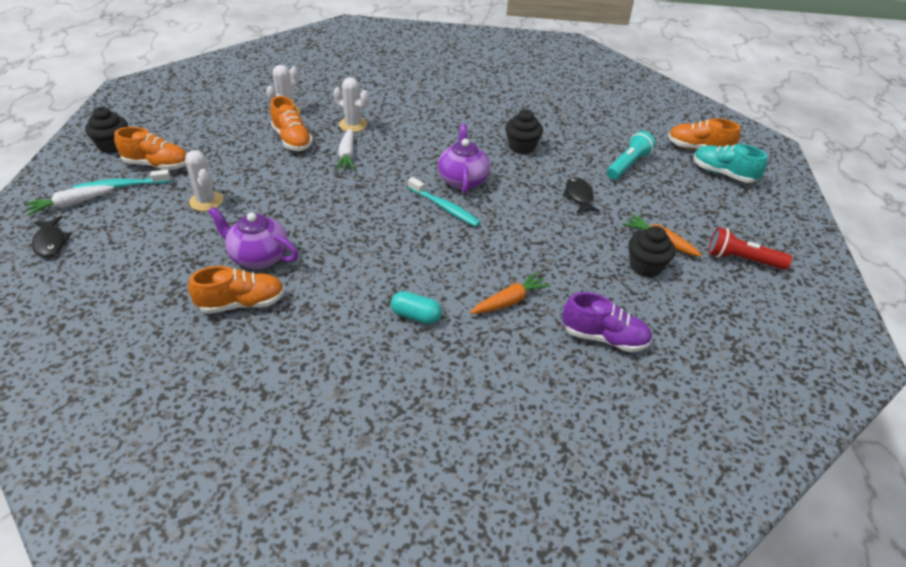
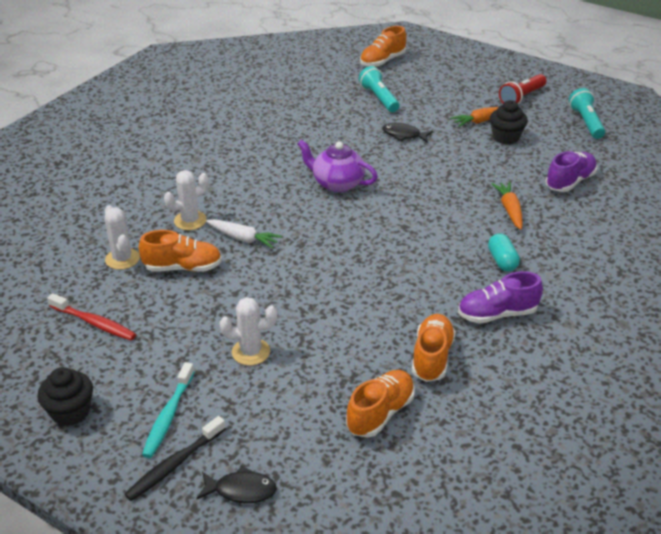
camera: 60 degrees left, 5 degrees down
(71, 204) = (174, 464): white carrot -> black toothbrush
(157, 165) = (147, 379): orange shoe -> orange shoe (380, 413)
(208, 124) = (94, 323): none -> red toothbrush
(258, 257) = (369, 333): purple teapot -> none
(327, 332) = (497, 314): none -> purple shoe
(416, 316) = (502, 261): turquoise capsule -> turquoise capsule turned 60 degrees counterclockwise
(445, 207) = (371, 205): turquoise toothbrush -> none
(521, 147) = (312, 138): black cupcake -> none
(723, 174) = (421, 64): turquoise shoe -> none
(747, 325) = (586, 122): none -> turquoise flashlight

